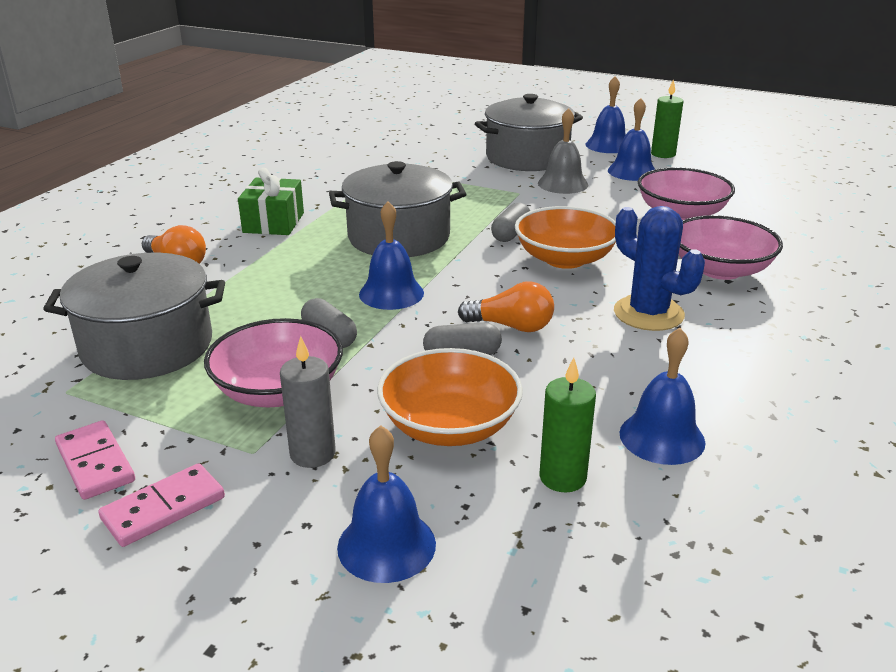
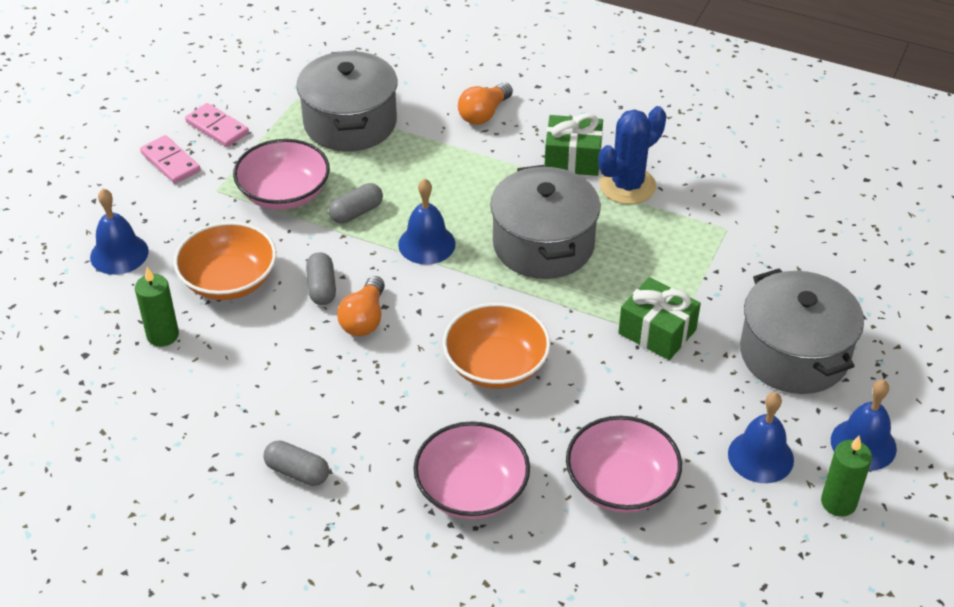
camera: 90 degrees right, 15 degrees up
(95, 463) = (217, 127): pink domino -> pink domino turned 75 degrees clockwise
(312, 454) = (210, 216): grey candle -> none
(510, 197) = (657, 332): none -> green gift
(511, 234) = (555, 327): grey capsule -> grey capsule (297, 472)
(563, 184) = (705, 382): grey bell -> none
(648, 313) = (381, 415): blue cactus -> blue cactus (627, 186)
(662, 437) = (196, 394): blue bell -> none

